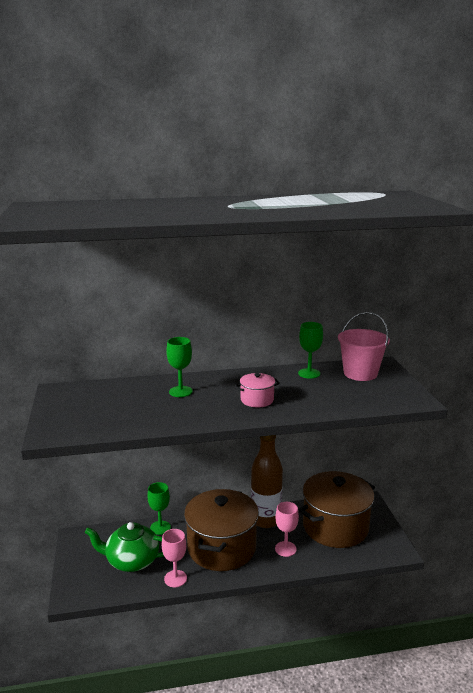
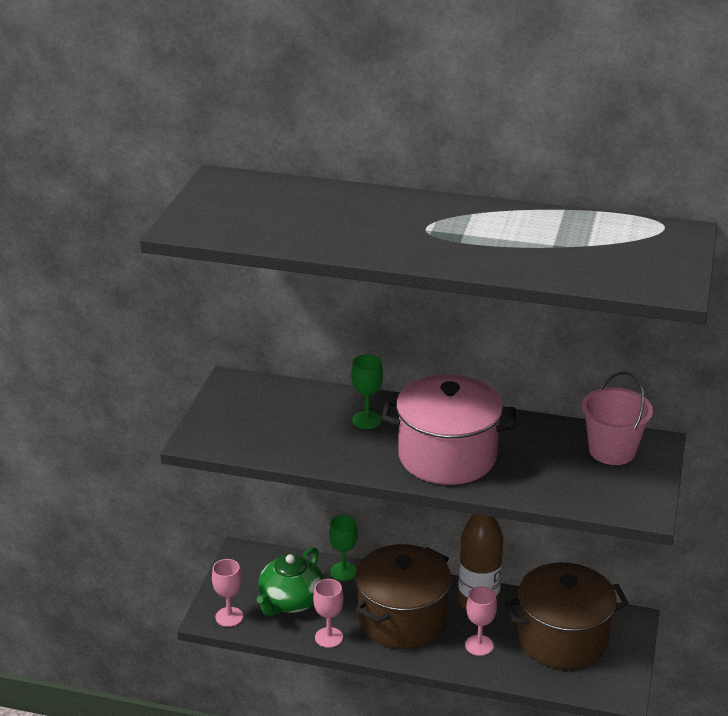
camera: 25 degrees right, 10 degrees up
(87, 588) = (229, 617): none -> pink goblet
(131, 561) = (290, 601): green teapot -> green teapot turned 90 degrees counterclockwise
(257, 400) = (447, 456): pink pot -> pink pot, size x2.31
(309, 373) = (544, 433): green goblet -> none

